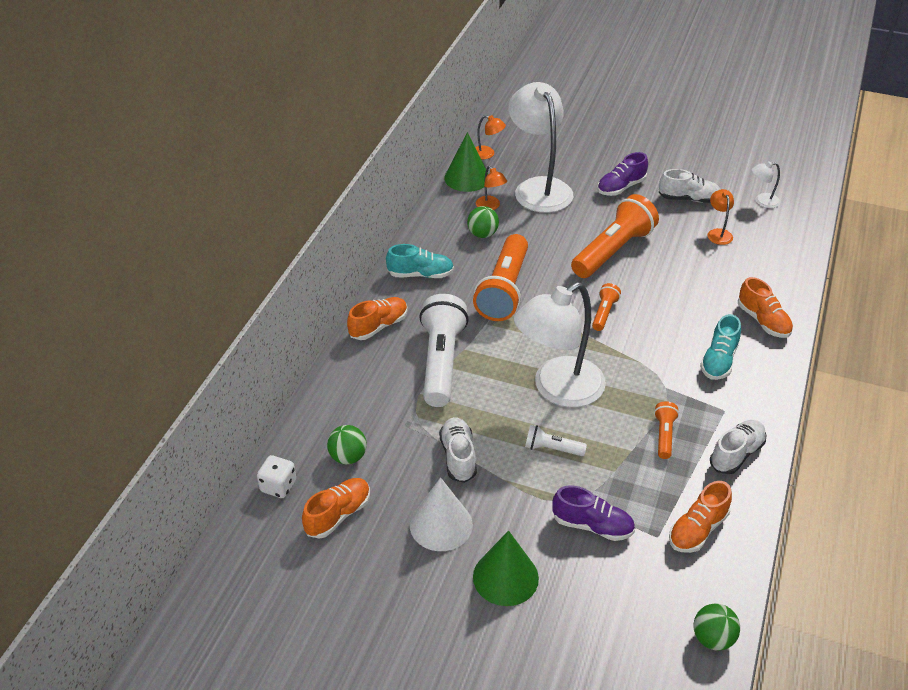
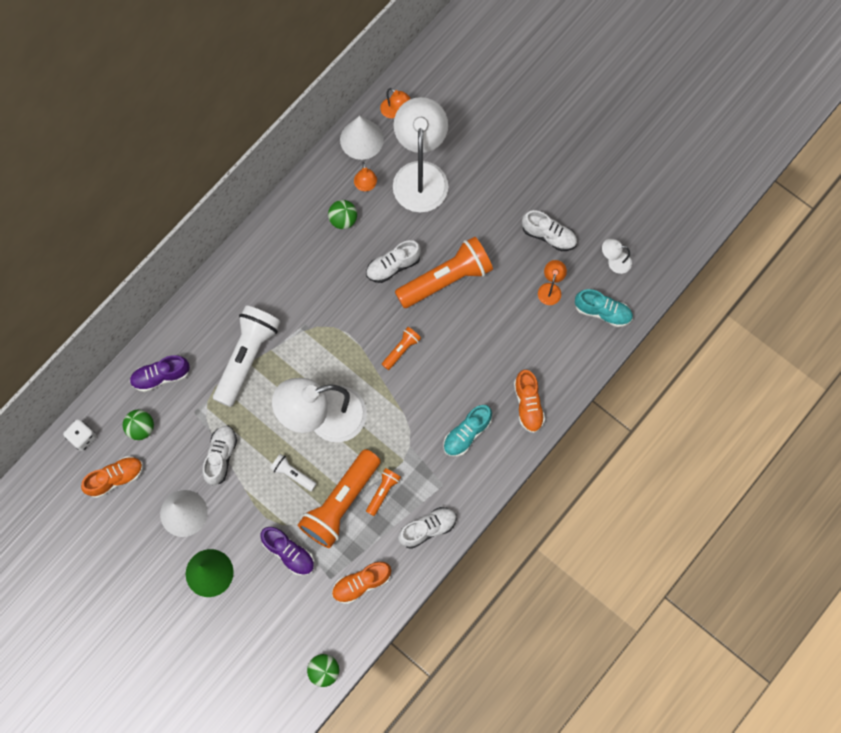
camera: 20 degrees right, 30 degrees up
(378, 326) = (213, 301): orange shoe -> none
(420, 274) = (270, 252): turquoise shoe -> turquoise shoe (602, 312)
(466, 178) = (361, 139): green cone -> white cone
(504, 290) = (331, 294): orange flashlight -> orange flashlight (340, 503)
(554, 254) = (393, 266): none -> white shoe
(621, 187) = (495, 199): purple shoe -> purple shoe (161, 376)

